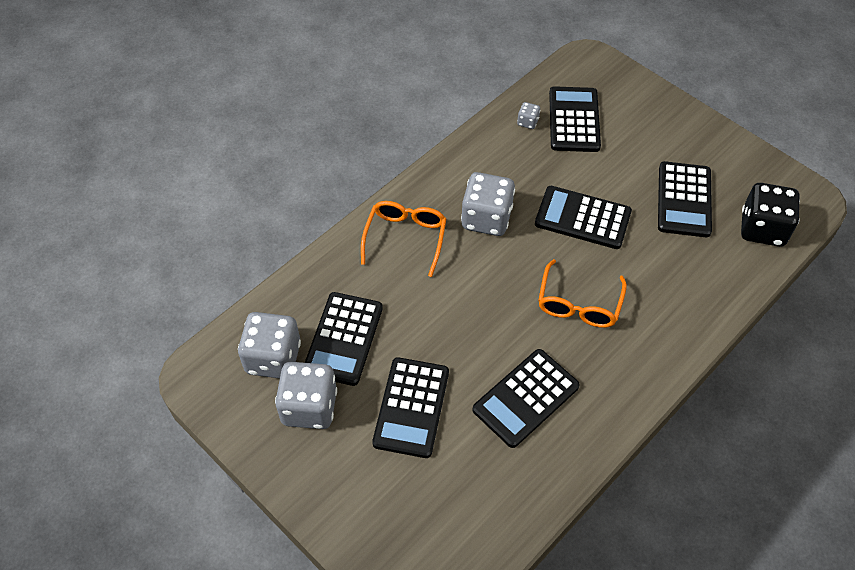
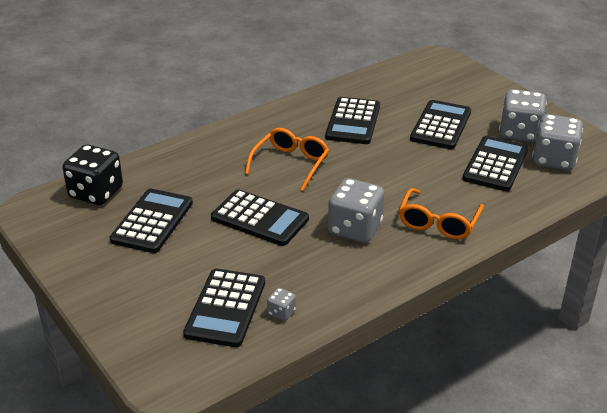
camera: 170 degrees left, 20 degrees down
(526, 398) = (353, 122): black calculator -> black calculator turned 135 degrees clockwise

